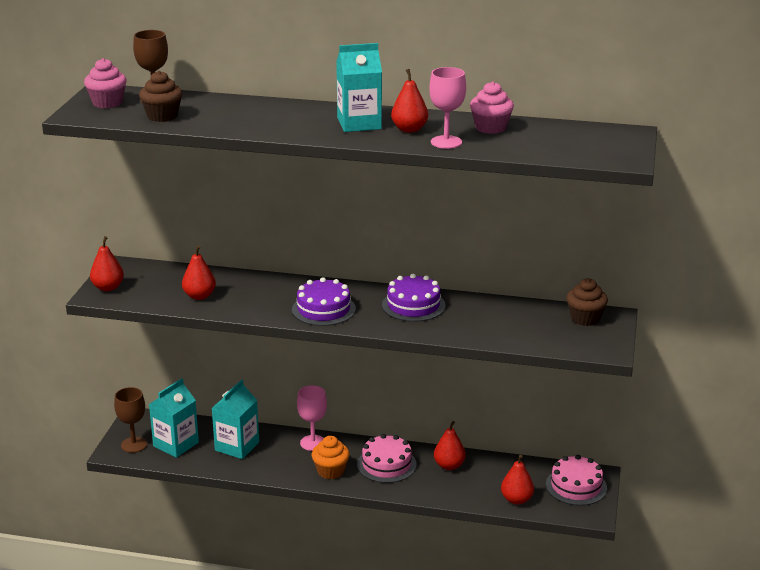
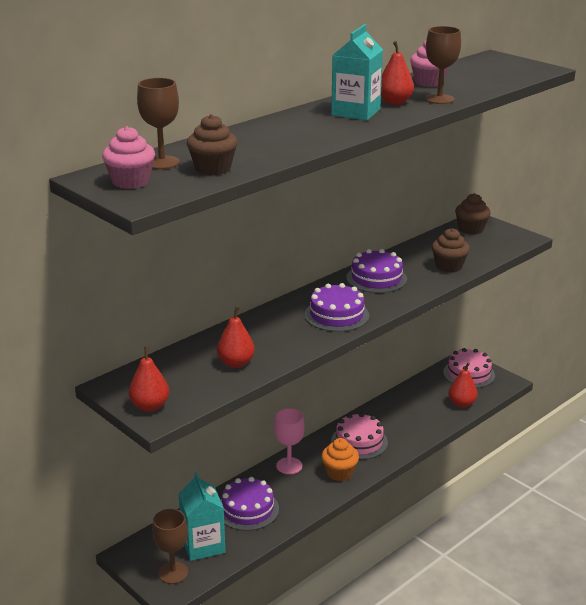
camera: 55 degrees left, 0 degrees up
(237, 446) = (248, 509): turquoise carton -> purple cake
(446, 142) = (439, 99): pink goblet -> brown goblet
(449, 465) = (391, 414): red pear -> none
(485, 330) = (449, 266): none -> brown cupcake

